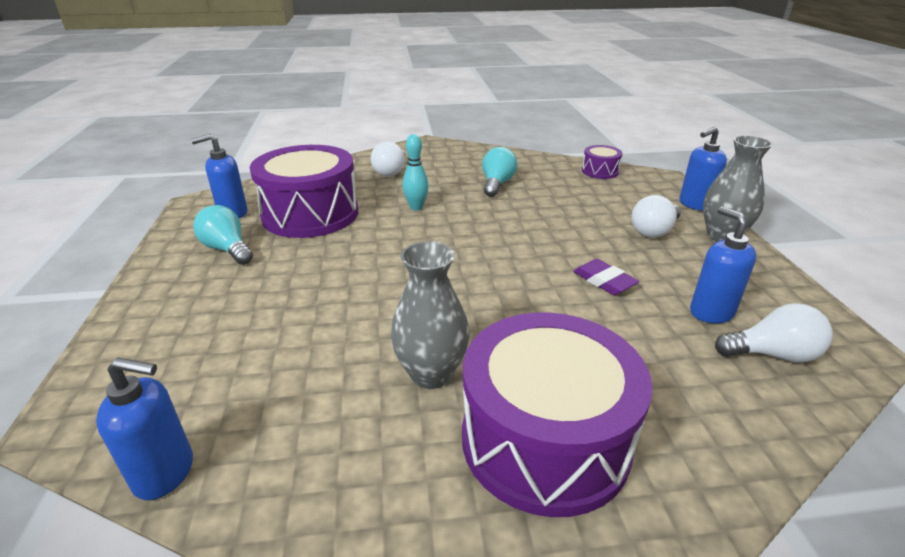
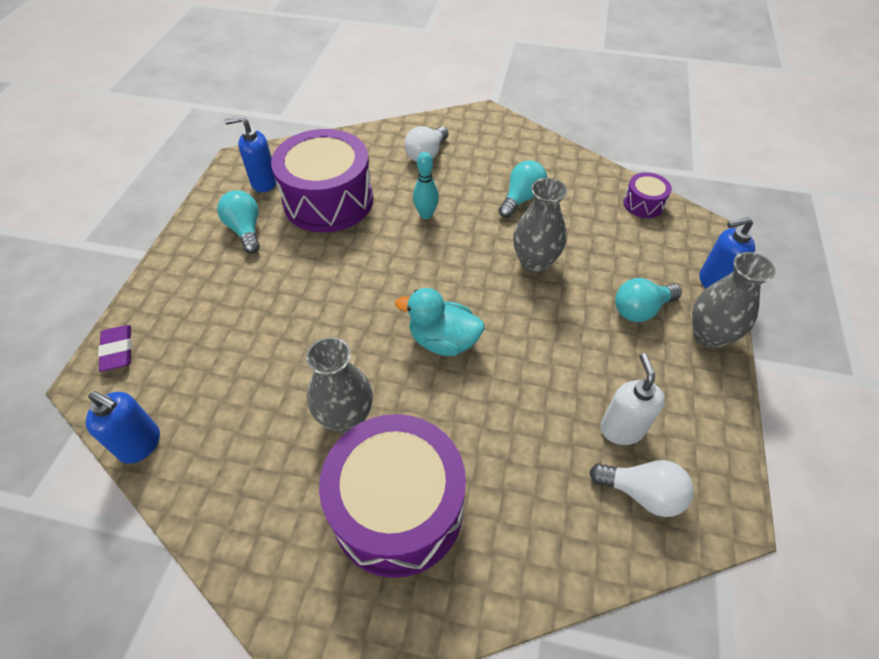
camera: 20 degrees right, 20 degrees up
(494, 288) = (443, 341): none -> turquoise duck
(539, 219) = (534, 262): none -> grey vase
(604, 281) = (546, 361): purple eraser -> purple eraser (118, 350)
(654, 231) = (640, 310): white light bulb -> turquoise light bulb
(711, 312) = (621, 429): blue soap dispenser -> white soap dispenser

